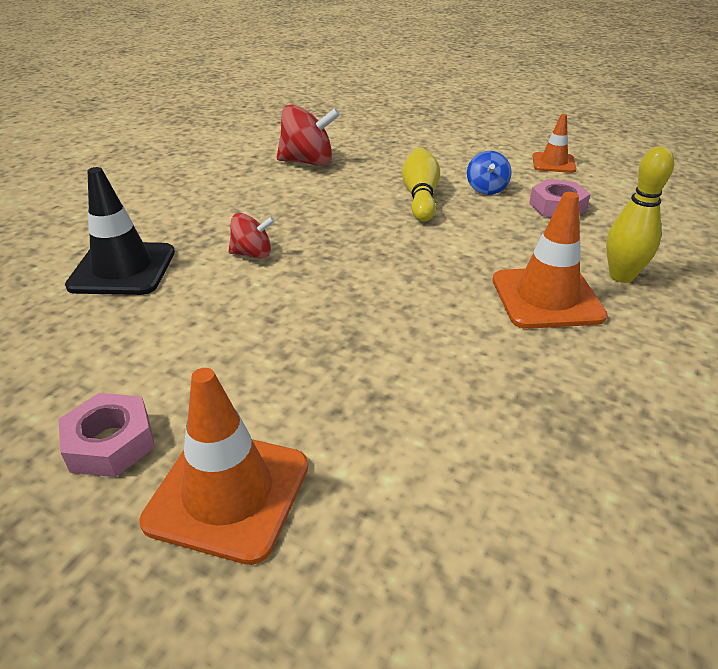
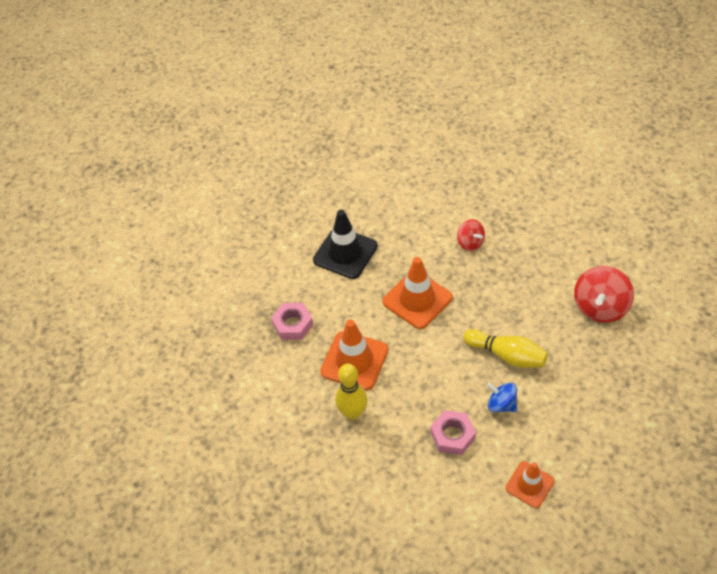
camera: 120 degrees right, 15 degrees up
(110, 443) = (350, 173): pink nut -> pink nut (293, 324)
(123, 269) = (481, 187): black traffic cone -> black traffic cone (345, 253)
(228, 493) = (306, 201): orange traffic cone -> orange traffic cone (417, 300)
(253, 254) = (470, 243): red spinning top -> red spinning top turned 60 degrees counterclockwise

